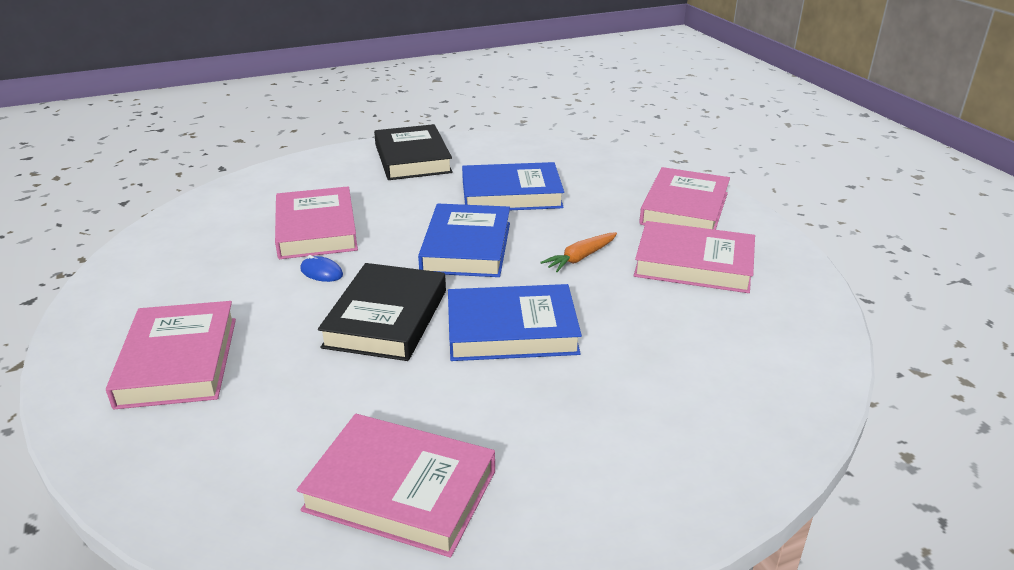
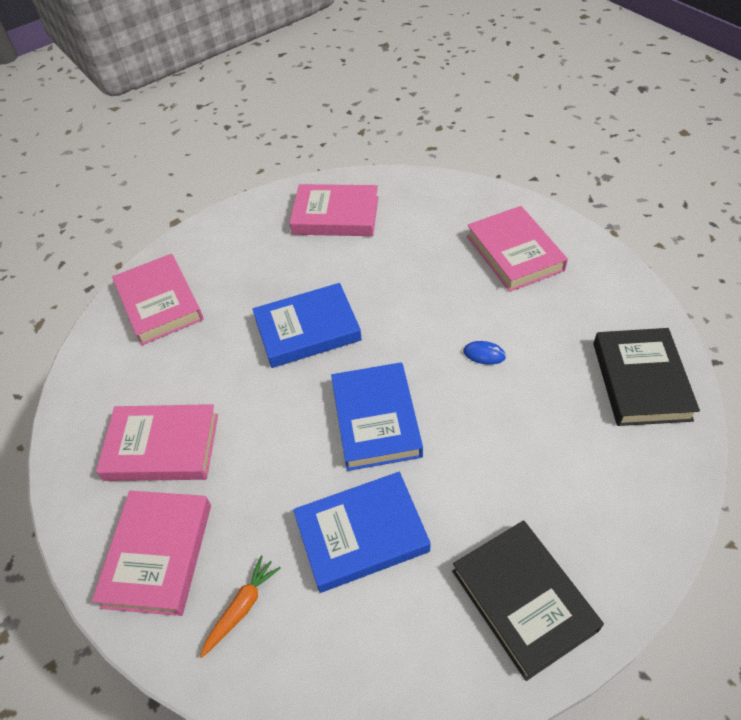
camera: 170 degrees right, 20 degrees up
(316, 229) = (532, 410): pink book -> pink book (159, 303)
(386, 318) = (402, 319): black book -> black book (641, 381)
(580, 258) = (267, 430): orange carrot -> orange carrot (242, 607)

